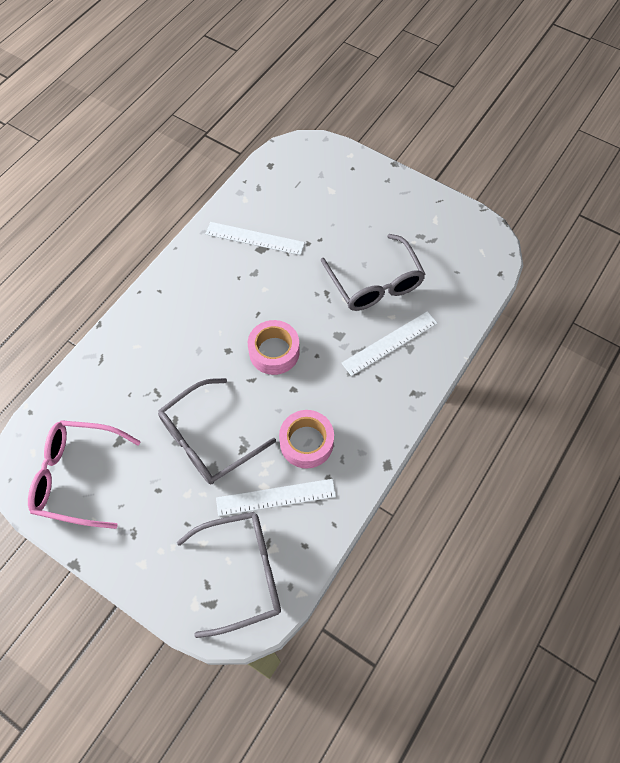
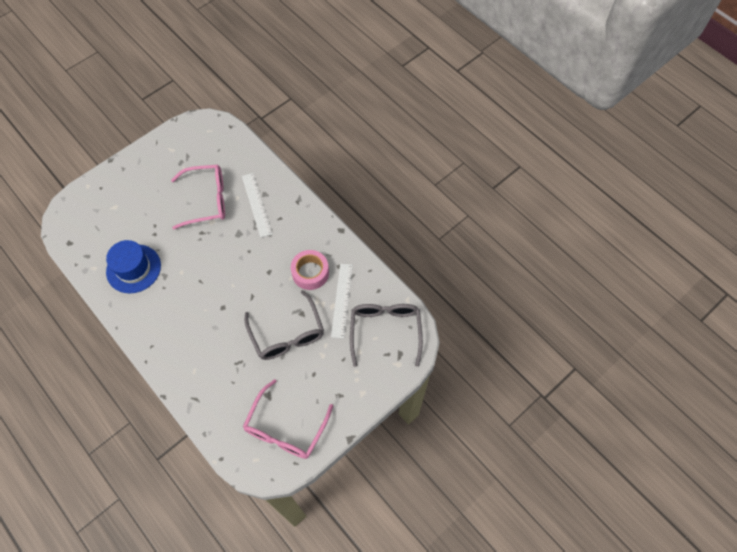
camera: 75 degrees left, 0 degrees up
(255, 238) = (133, 268): white ruler -> blue hat
(274, 352) = (235, 277): pink tape -> none
(375, 282) = (206, 200): grey glasses -> pink glasses

